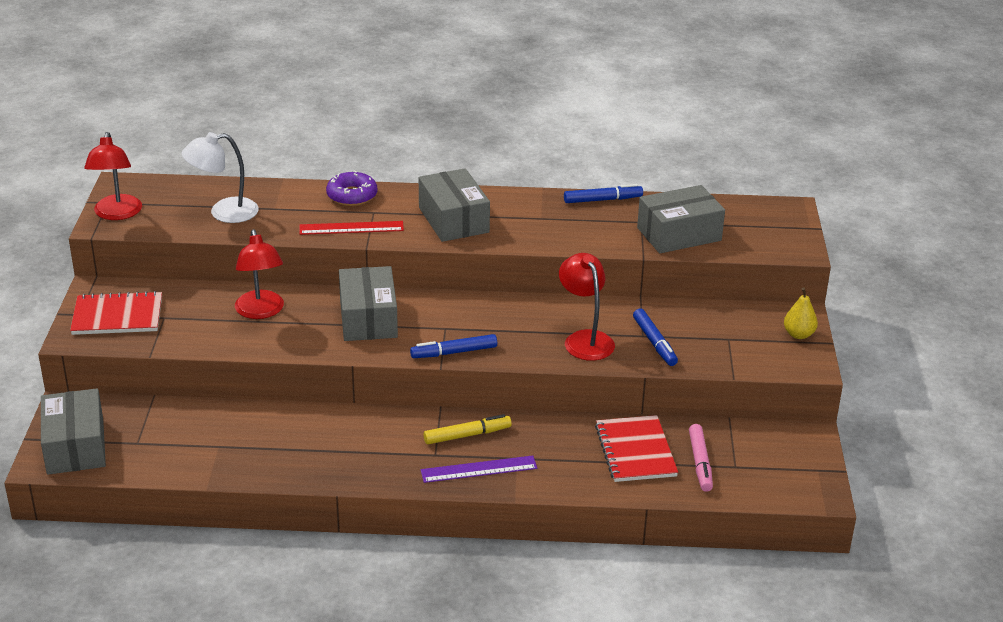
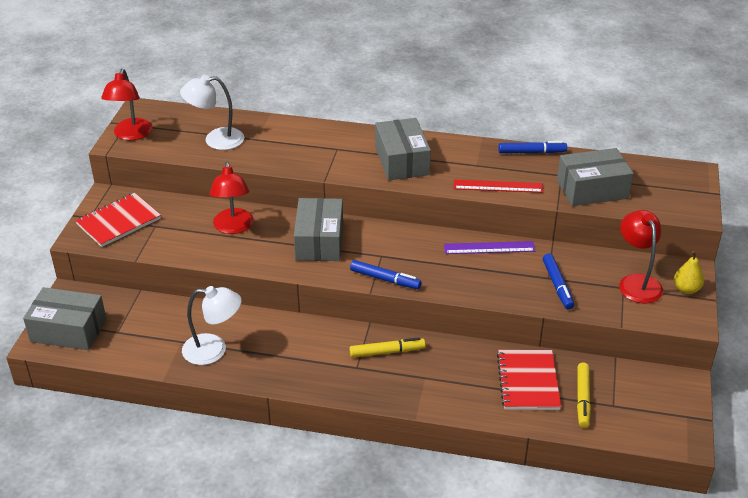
camera: 10 degrees right, 5 degrees up
(75, 446) = (68, 330): grey box -> grey box turned 75 degrees counterclockwise
(117, 316) = (119, 221): red notebook -> red notebook turned 45 degrees counterclockwise
(260, 452) = (214, 350): none -> white lamp
(351, 228) = (316, 162): red ruler -> red ruler (498, 186)
(352, 195) = (322, 132): purple donut -> none
(454, 352) = (384, 279): blue marker -> blue marker turned 150 degrees counterclockwise
(479, 469) = (390, 385): purple ruler -> purple ruler (489, 248)
(585, 339) = (498, 277): red lamp -> red lamp (637, 282)
(700, 462) = (583, 398): pink marker -> yellow marker

